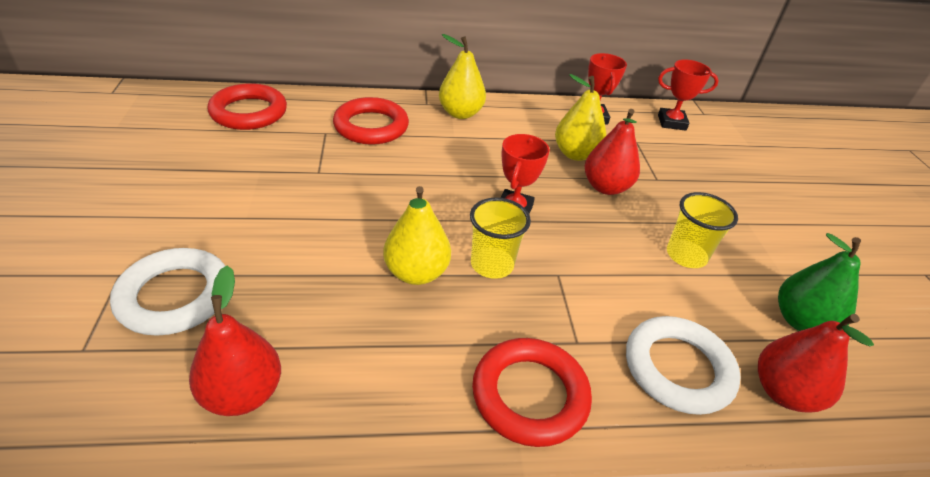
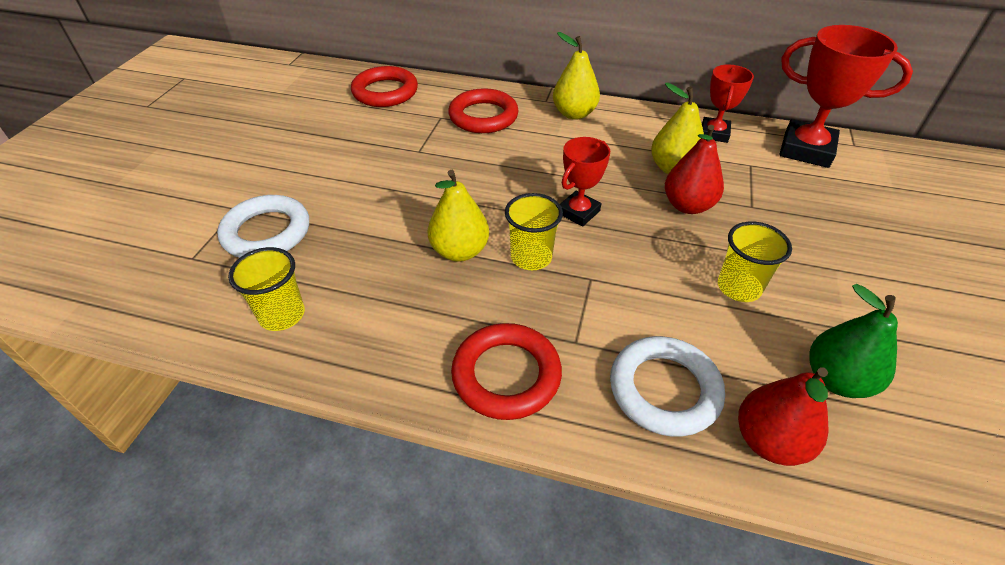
camera: 25 degrees right, 5 degrees up
(242, 393) = (282, 315): red pear -> yellow cup
(671, 122) = (806, 150): red trophy -> red trophy, size x1.69

